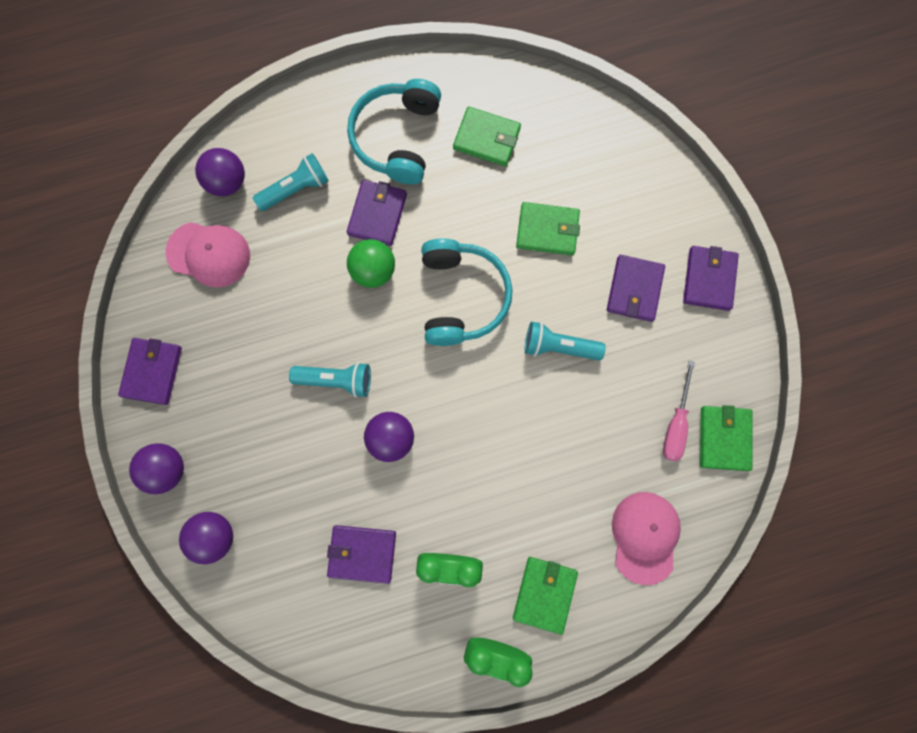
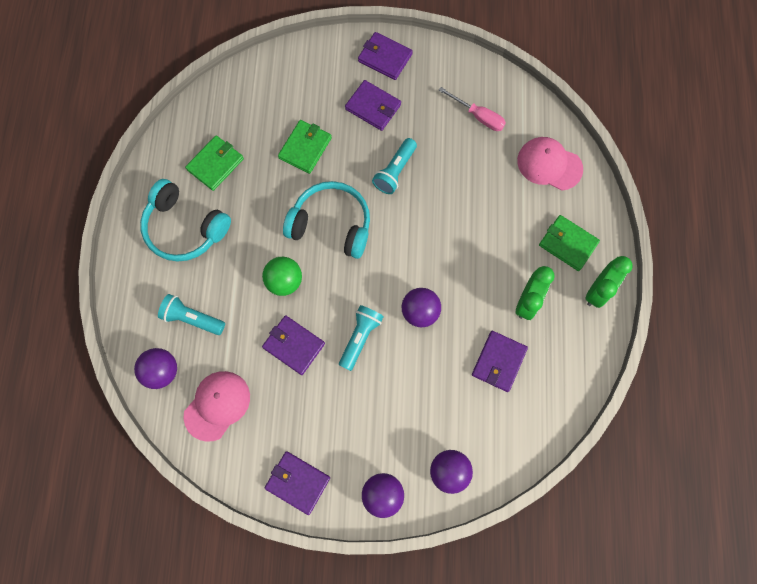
camera: 70 degrees left, 5 degrees down
(296, 189) = (192, 318): turquoise flashlight -> turquoise flashlight turned 60 degrees counterclockwise
(377, 214) = (241, 263): purple wallet -> purple wallet (294, 345)
(724, 438) = (499, 90): green wallet -> none

